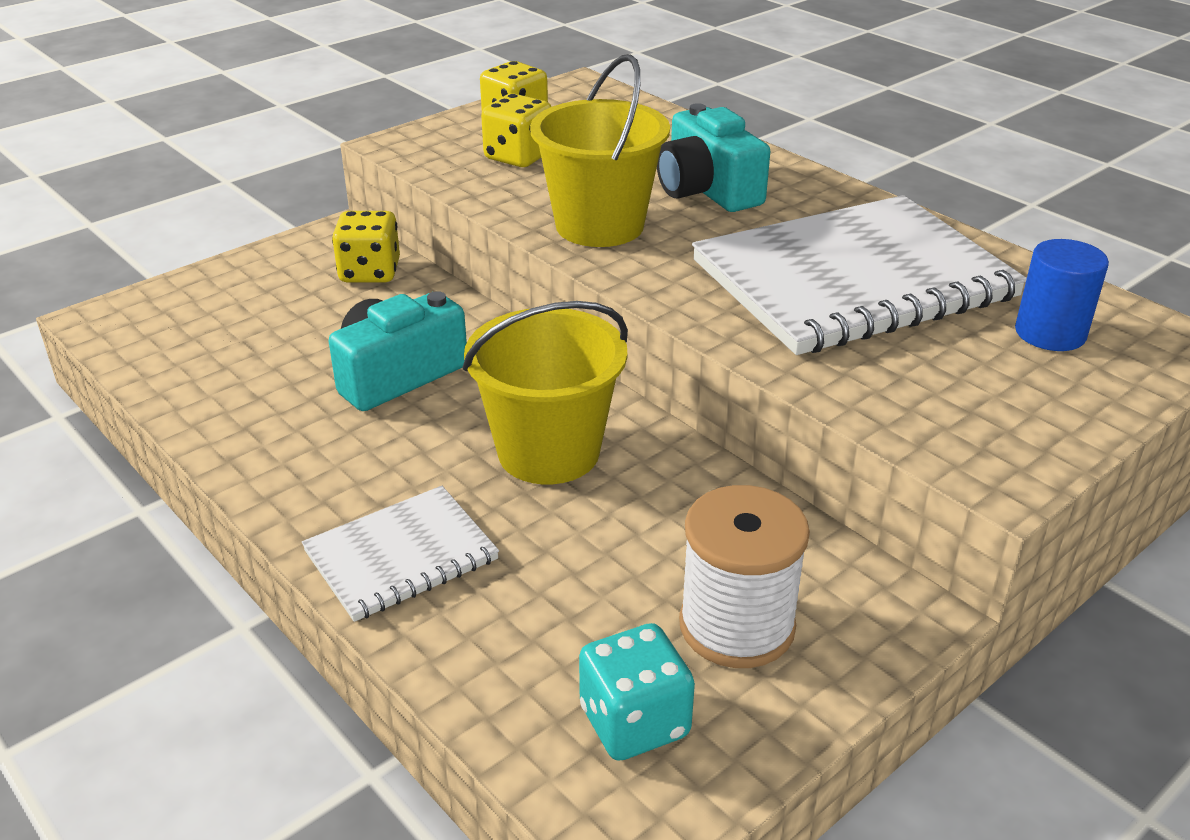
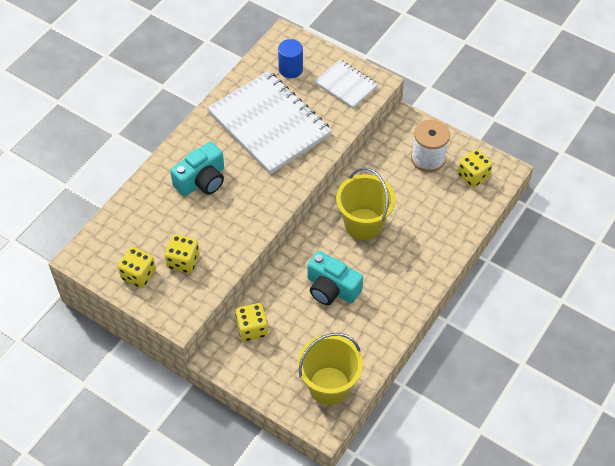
camera: 105 degrees left, 20 degrees up
(401, 556) = (432, 251): white notebook -> white notebook (346, 85)
(599, 226) = (247, 212): yellow bucket -> yellow bucket (329, 385)
(634, 722) = (473, 176): turquoise dice -> yellow dice

